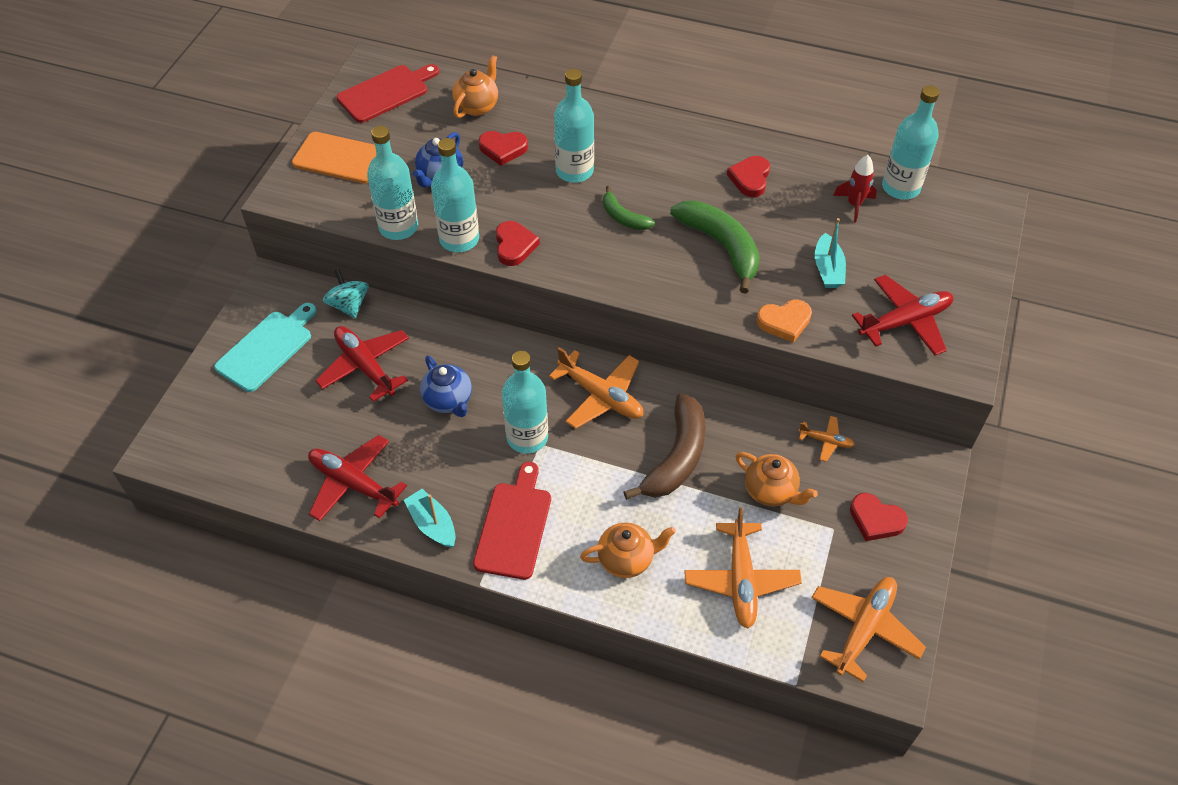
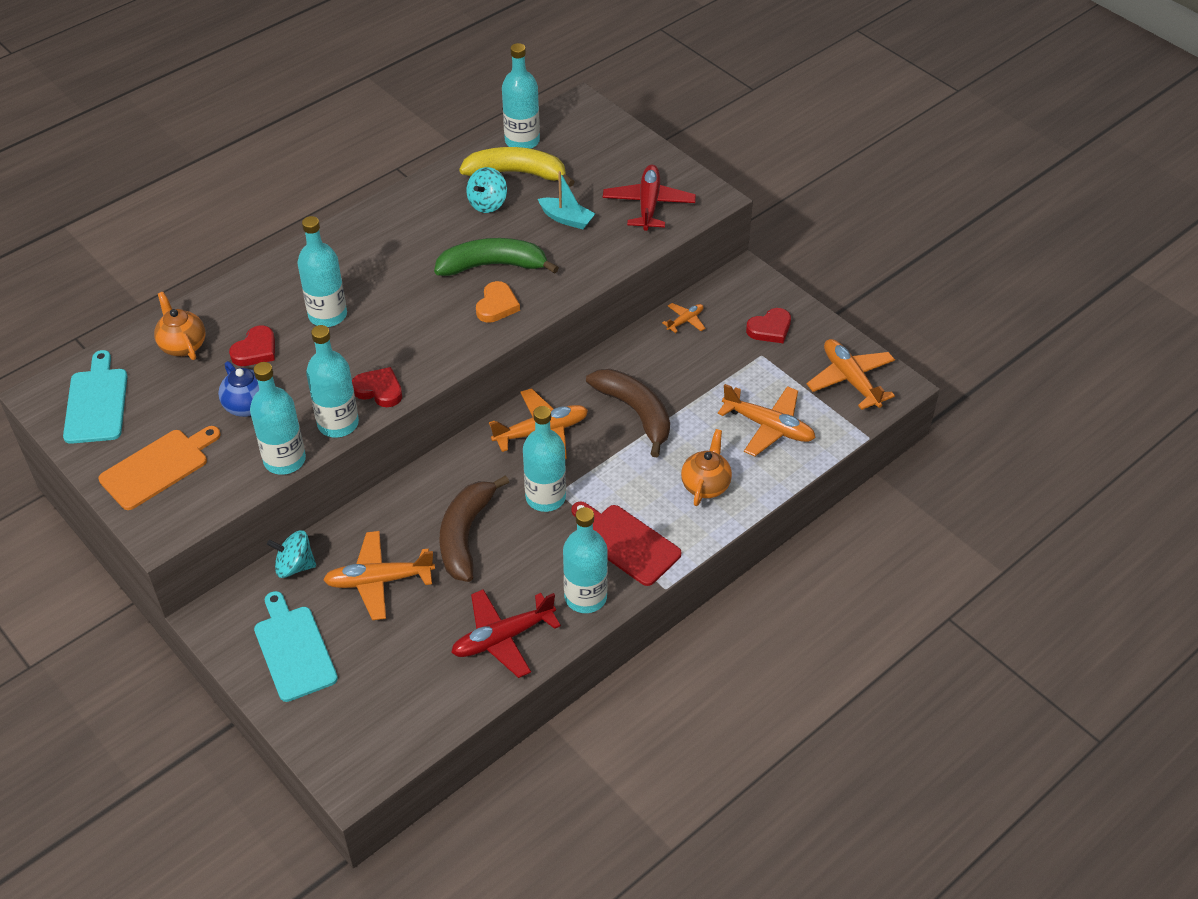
camera: 60 degrees left, 5 degrees down
(365, 366) = (379, 581): red plane -> orange plane
(386, 93) = (97, 402): red cutting board -> turquoise cutting board
(432, 524) = (585, 597): turquoise boat -> turquoise bottle
(448, 400) = (466, 535): blue teapot -> brown banana
(623, 217) = (409, 308): green banana -> none
(750, 178) = (437, 215): red heart -> none
(771, 491) = (706, 373): orange teapot -> none
(784, 322) = (596, 267): orange heart -> orange heart (497, 305)
(796, 204) = (487, 203): none -> turquoise spinning top
(854, 205) = (517, 173): red rocket -> yellow banana

